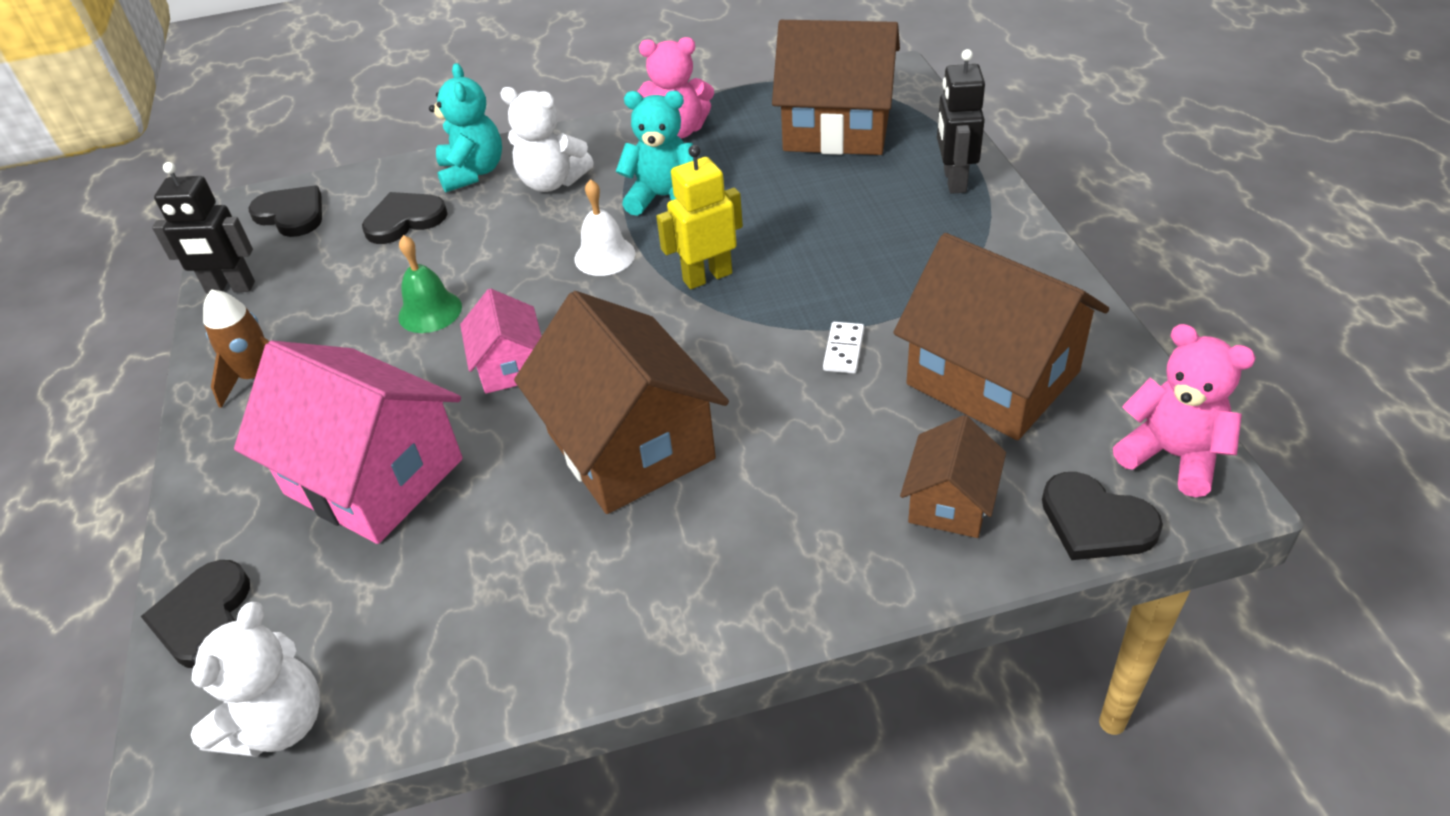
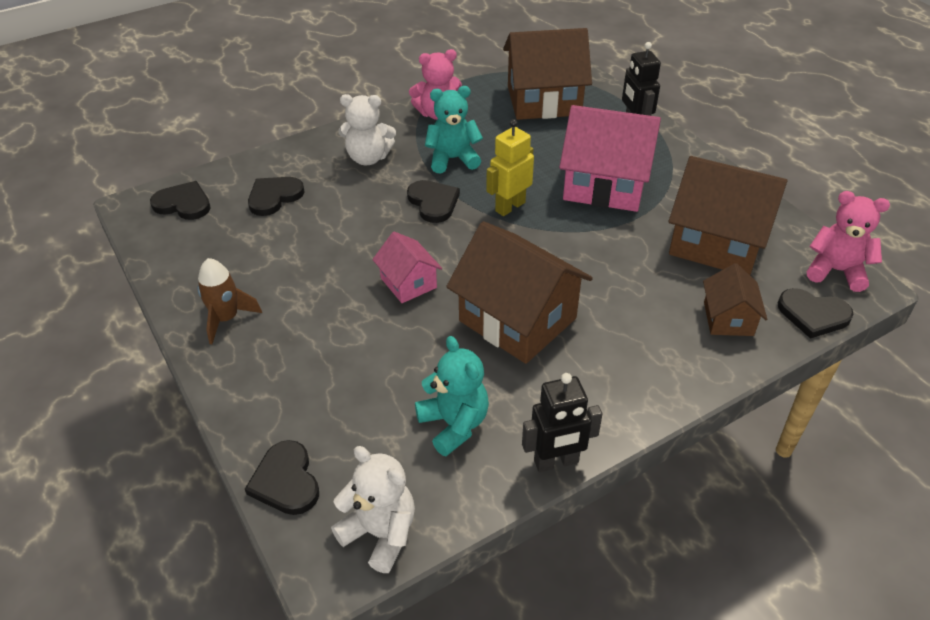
camera: 20 degrees left, 0 degrees up
(230, 288) = (167, 261): black robot -> black robot (556, 462)
(278, 723) = (380, 533): white teddy bear -> white teddy bear turned 60 degrees counterclockwise
(374, 476) = (354, 369): pink house -> pink house (605, 185)
(430, 311) = (330, 256): green bell -> none
(473, 172) = (306, 158): turquoise teddy bear -> turquoise teddy bear (454, 424)
(604, 256) = (433, 202): white bell -> black heart
(844, 350) = (620, 240): white domino -> none

